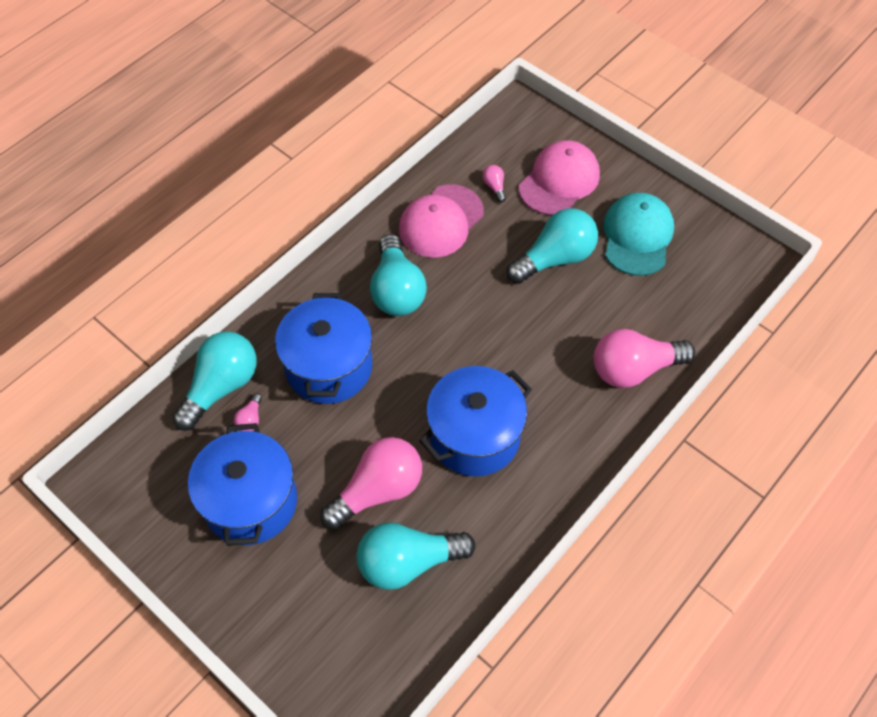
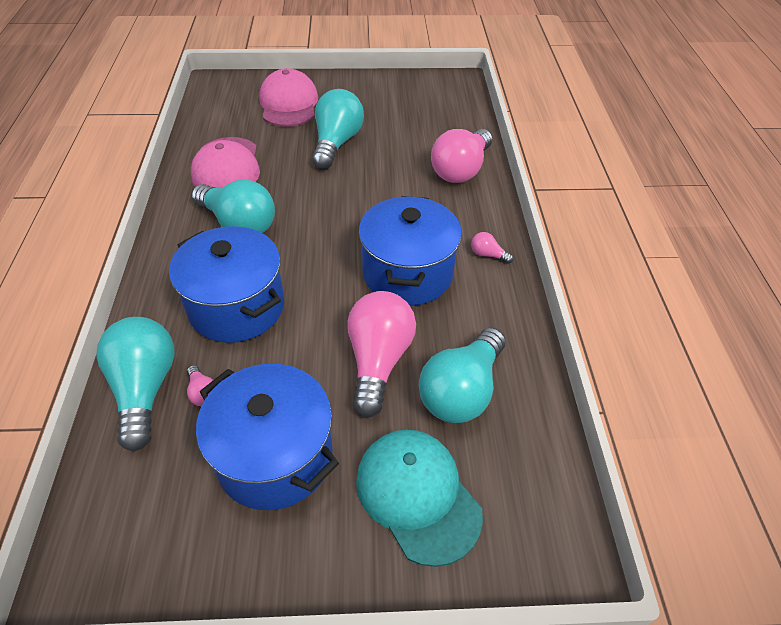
camera: 45 degrees left, 10 degrees down
(494, 187) = (245, 128): pink light bulb -> pink light bulb (488, 255)
(637, 236) = (375, 105): turquoise cap -> turquoise cap (417, 495)

